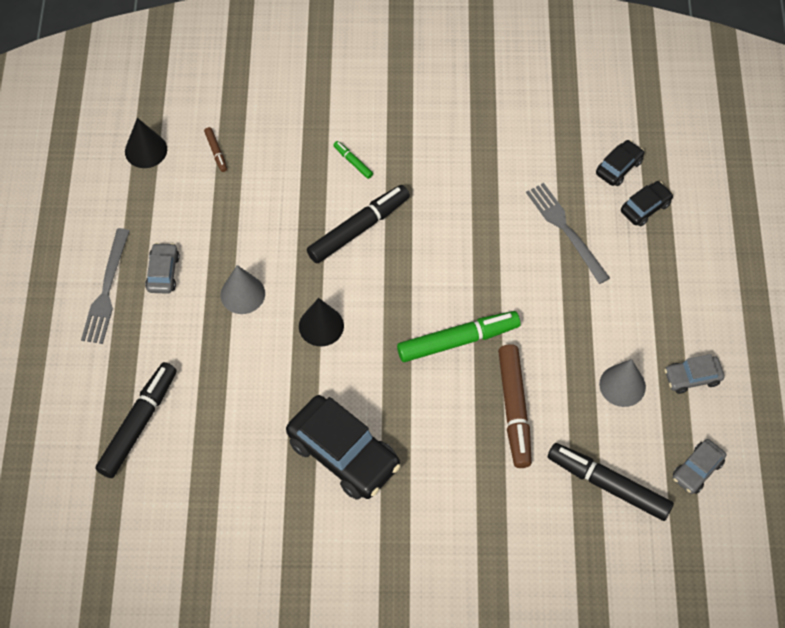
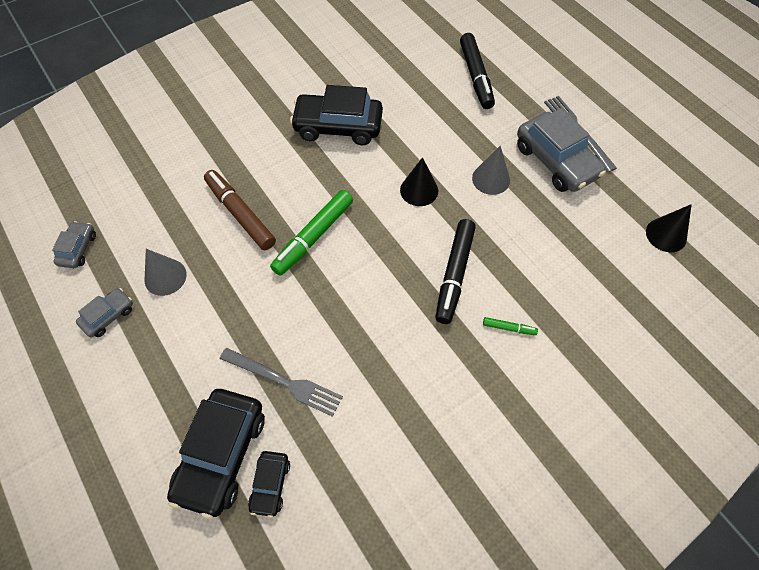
camera: 145 degrees right, 0 degrees up
(163, 272) = (556, 161): grey car -> grey car, size x1.98
(216, 152) = (617, 266): brown marker -> none
(608, 485) = (143, 204): black marker -> none
(645, 208) = (221, 454): black car -> black car, size x1.98

